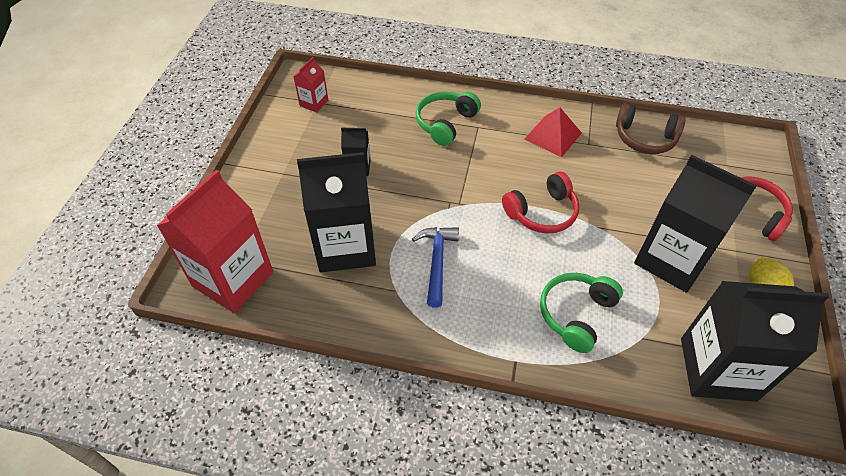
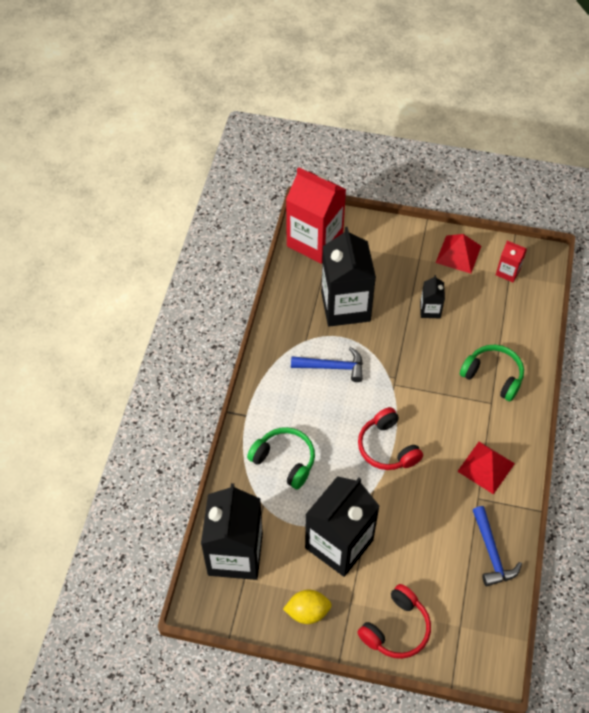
camera: 90 degrees right, 5 degrees up
(282, 139) = (458, 254): none -> red pyramid
(644, 138) = (492, 553): brown headphones -> blue hammer

